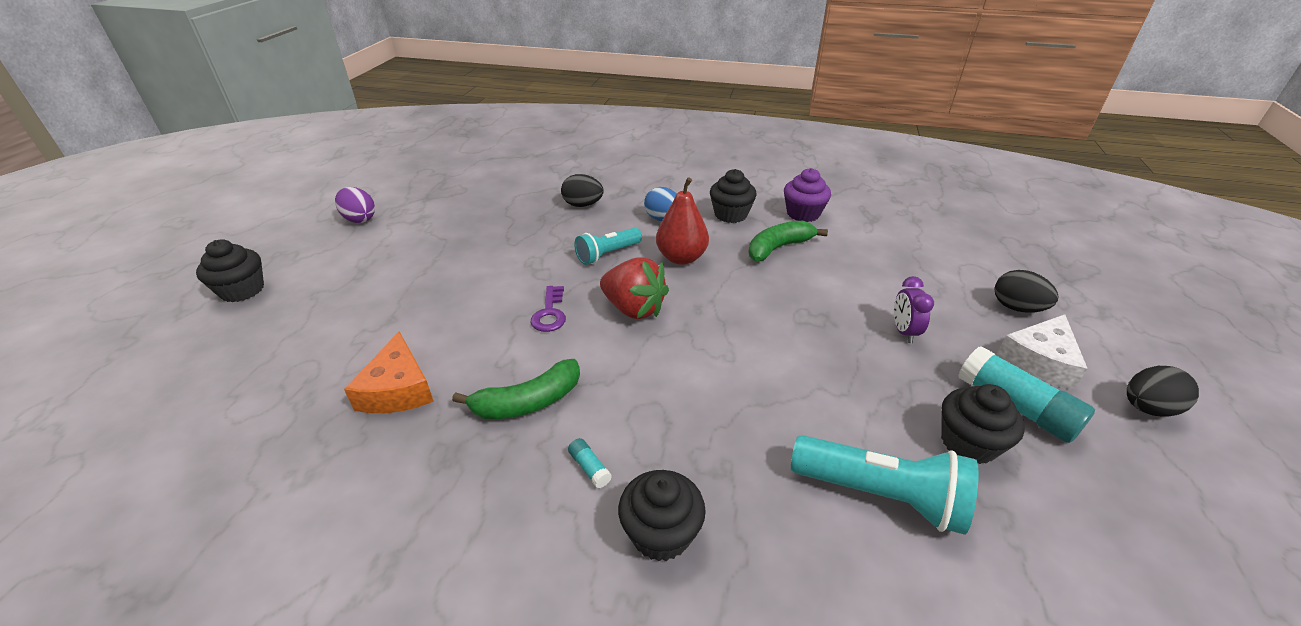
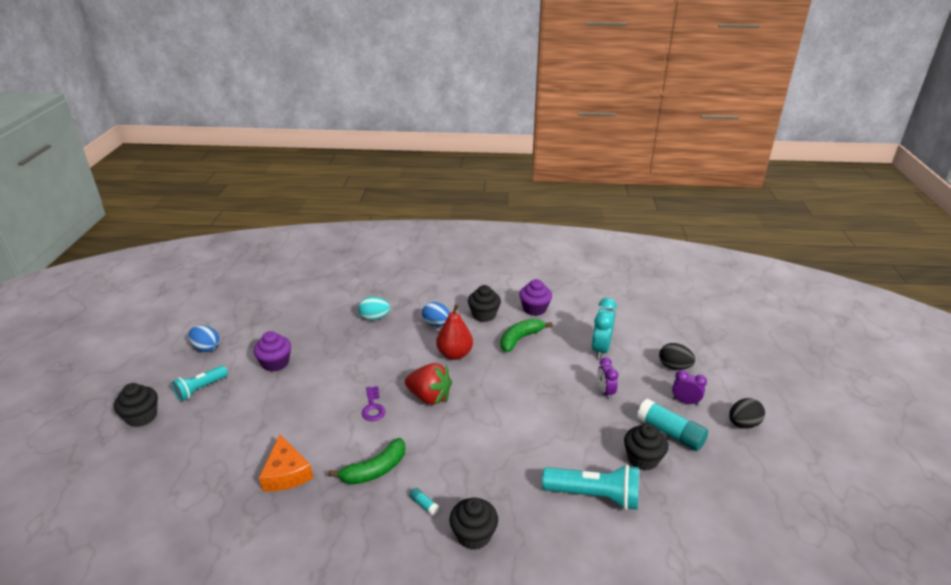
camera: 10 degrees left, 5 degrees down
(359, 219) = (206, 348): purple egg -> blue egg
(438, 244) = (275, 363): none -> purple cupcake
(583, 205) = (374, 318): black egg -> turquoise egg
(607, 254) = (402, 357): turquoise flashlight -> turquoise flashlight (200, 389)
(898, 273) = (600, 349): none -> turquoise clock
(1039, 361) = (685, 401): white cheese -> purple clock

